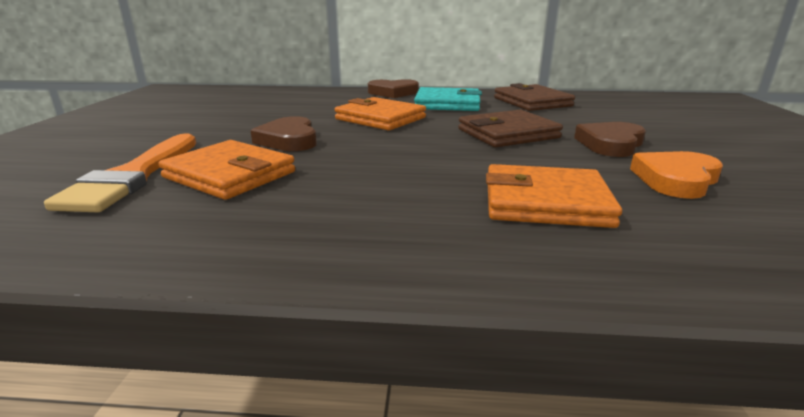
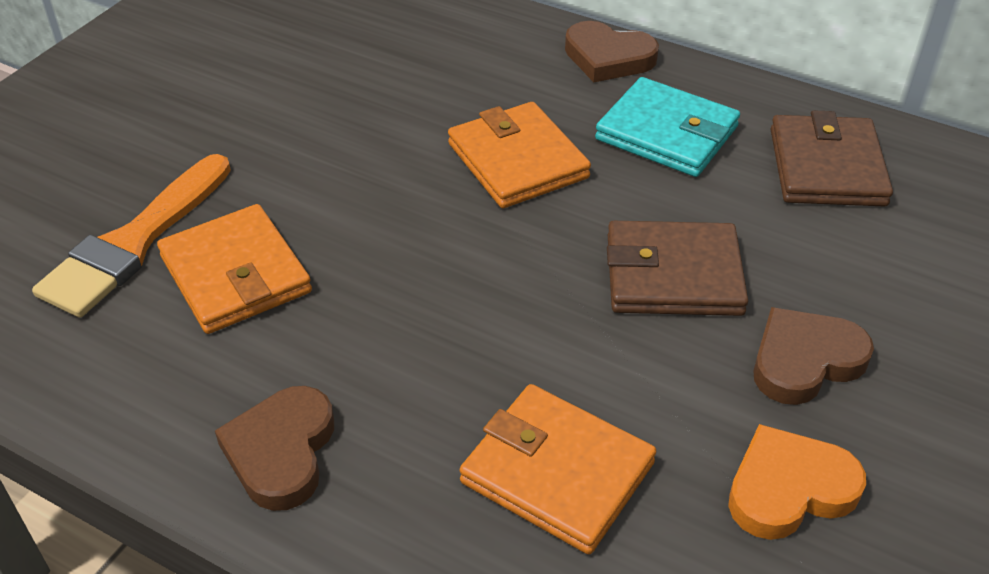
camera: 25 degrees right, 20 degrees up
(289, 140) = (349, 196): brown heart -> brown heart (281, 452)

